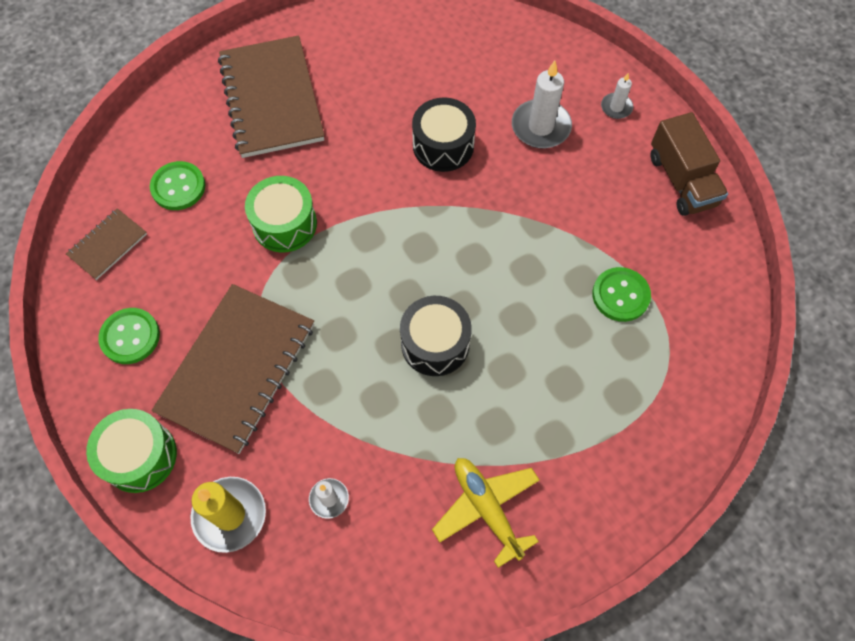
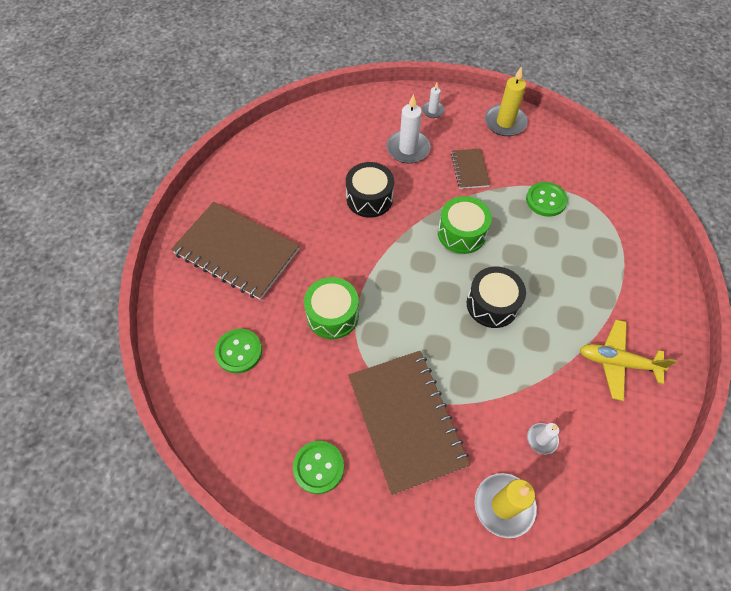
camera: 45 degrees left, 5 degrees down
(108, 245) = (234, 427): brown notebook -> brown notebook (469, 170)
(140, 456) = (413, 530): green drum -> green drum (461, 233)
(681, 180) = (505, 122): brown truck -> yellow candle

